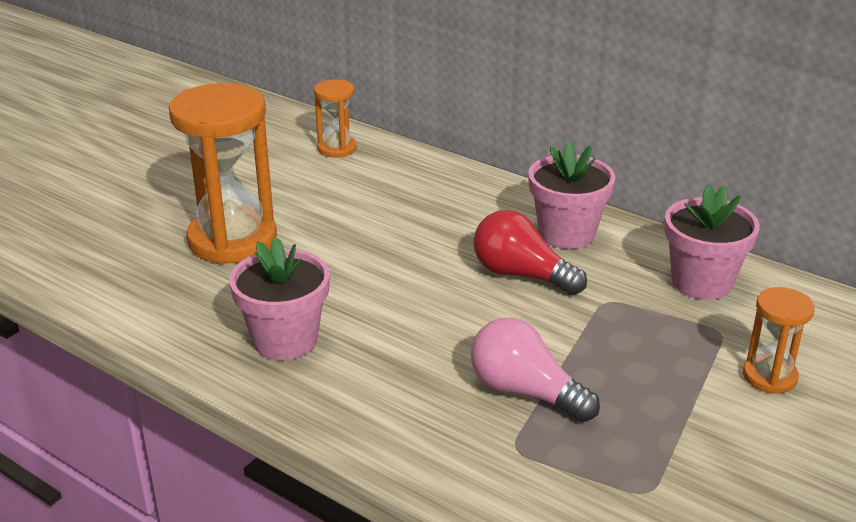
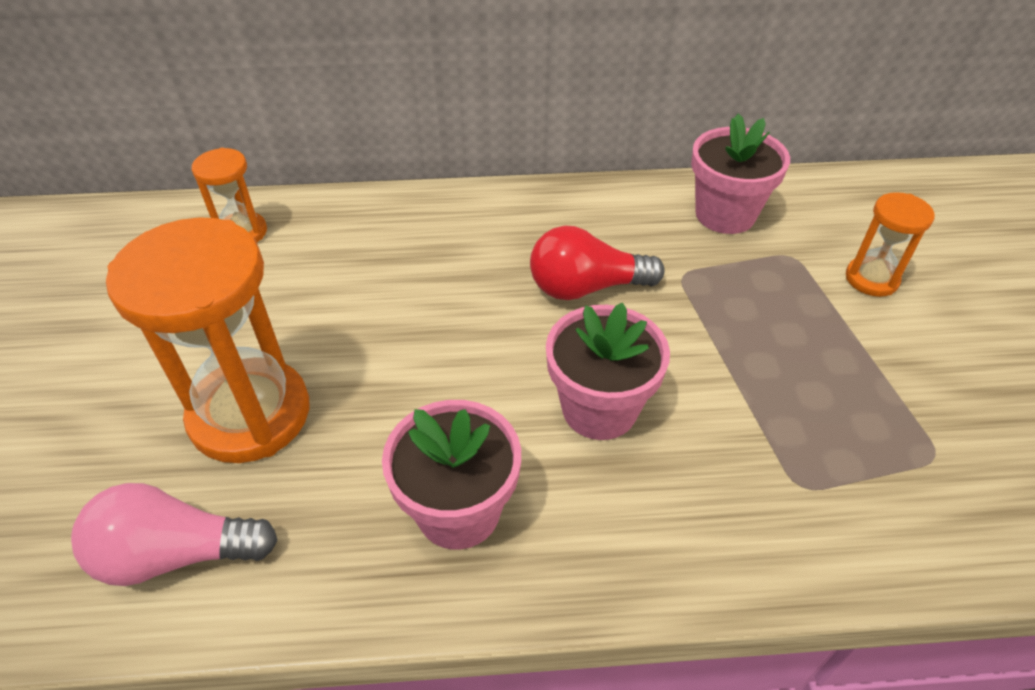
camera: 40 degrees left, 15 degrees up
(525, 392) = (737, 417): pink light bulb -> pink light bulb (176, 554)
(566, 234) = (571, 221): pink flower pot -> pink flower pot (599, 409)

